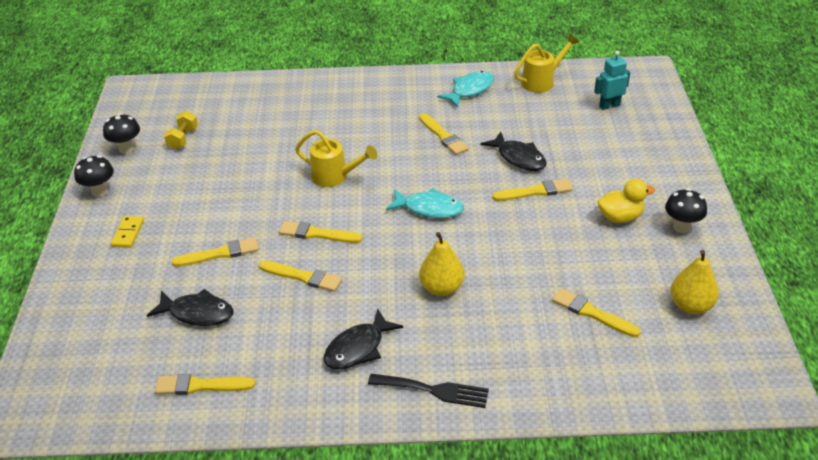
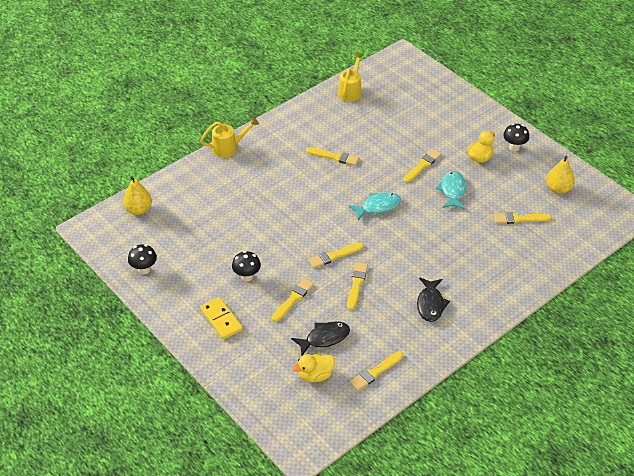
camera: 40 degrees left, 5 degrees up
(99, 191) = (166, 306): black mushroom -> black mushroom (247, 276)
(128, 233) = (221, 319): yellow domino -> yellow domino, size x1.50
(137, 347) = (315, 375): none -> yellow duck
(183, 138) = (173, 243): yellow dumbbell -> none
(303, 277) = (356, 284): yellow brush -> yellow brush turned 60 degrees counterclockwise
(334, 177) = (301, 216): yellow watering can -> yellow watering can (228, 148)
(434, 390) = (490, 302): black fork -> none
(441, 288) = (435, 248): yellow pear -> yellow pear (138, 210)
(470, 90) = (315, 118): turquoise fish -> turquoise fish (452, 190)
(518, 158) = (391, 149): black fish -> none
(609, 105) = (405, 89): turquoise robot -> none

